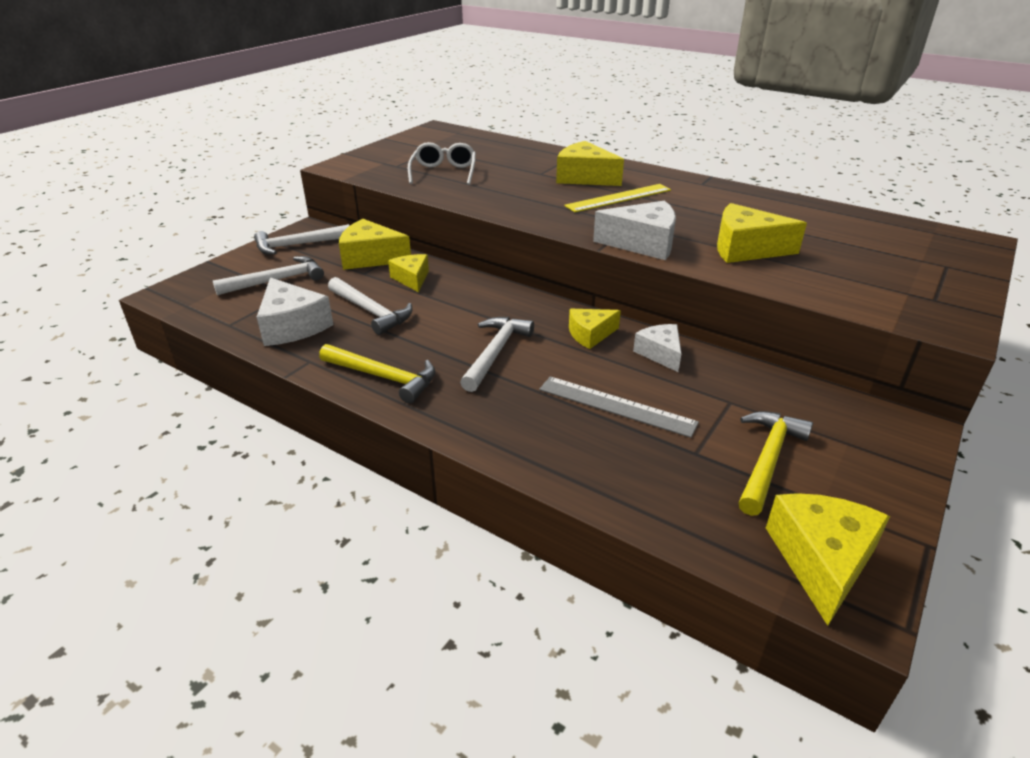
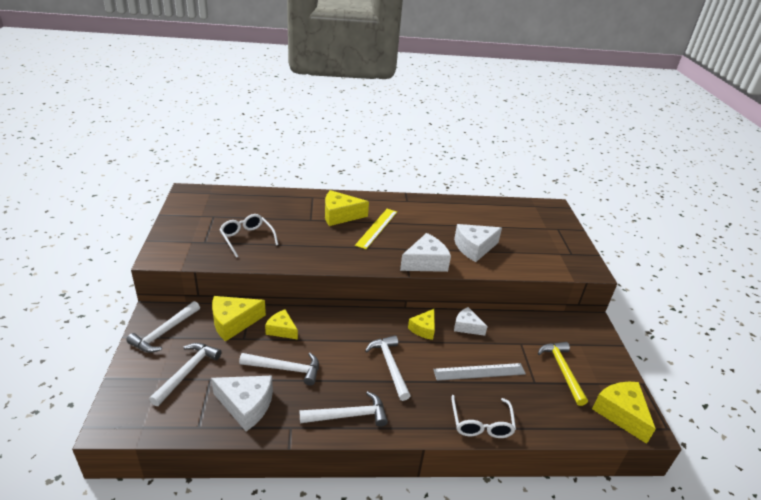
camera: 40 degrees left, 0 degrees up
(383, 377) = (349, 415): yellow hammer -> white hammer
(544, 460) = (481, 424): none -> white glasses
(745, 249) = (474, 248): yellow cheese -> white cheese

